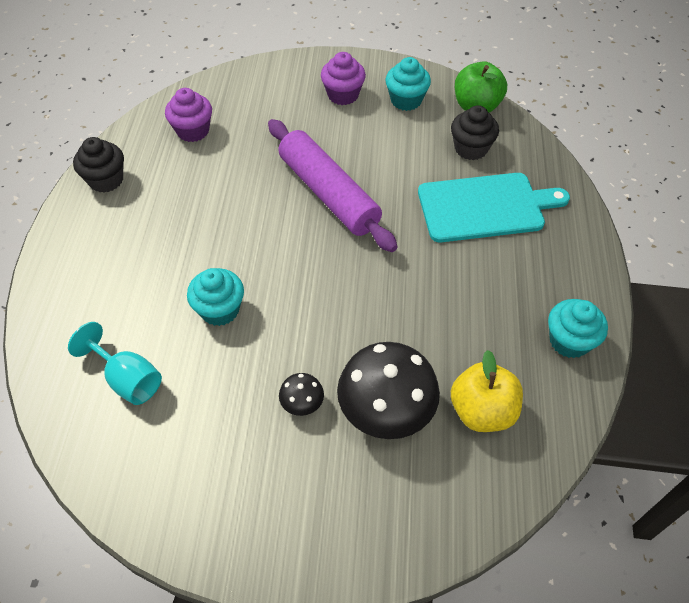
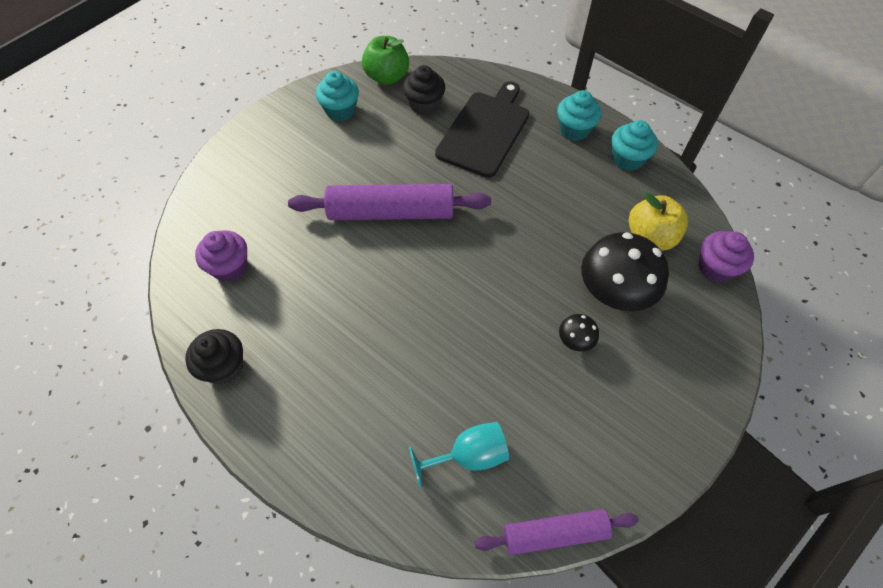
camera: 55 degrees left, 5 degrees up
(93, 483) = (554, 533): none -> purple rolling pin
(220, 310) = (448, 350): turquoise cupcake -> turquoise cupcake (574, 130)
(343, 95) = (295, 144): purple cupcake -> purple cupcake (715, 268)
(485, 207) = (484, 131): turquoise cutting board -> black cutting board

